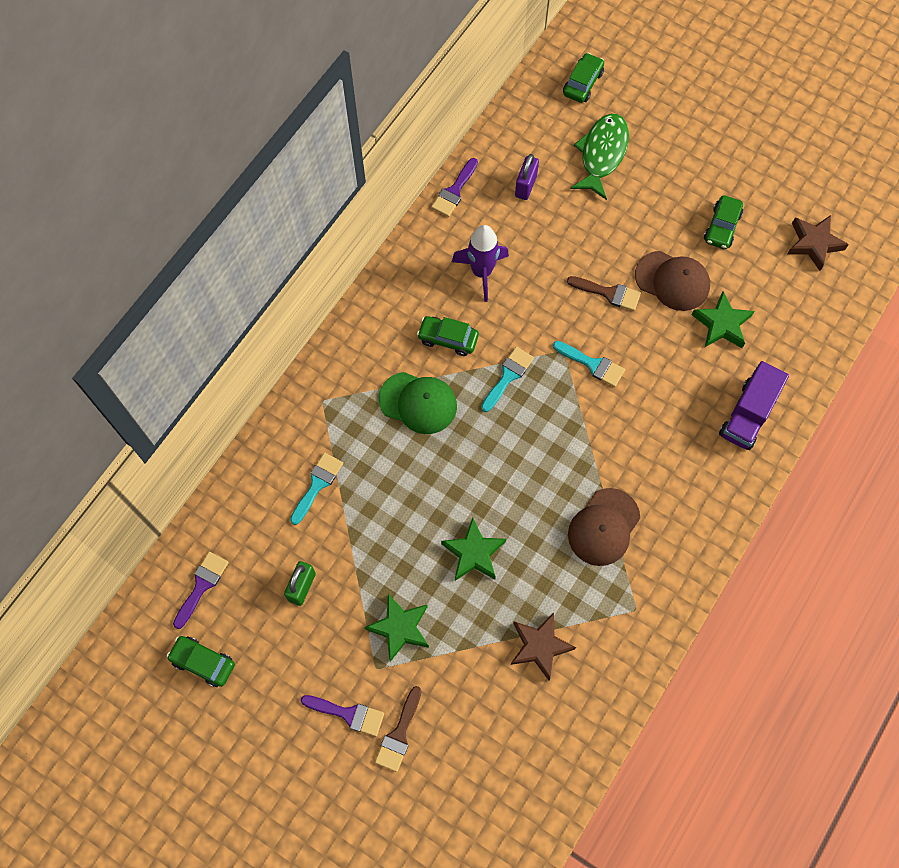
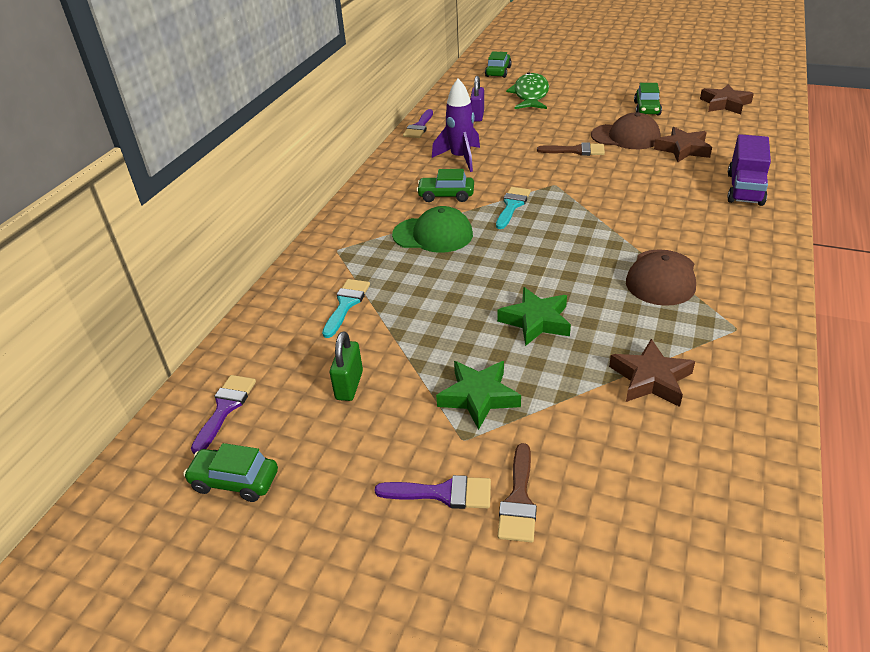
camera: 10 degrees left, 30 degrees down
(592, 364) = (586, 187): turquoise brush -> none
(721, 324) = (683, 149): green star -> brown star

